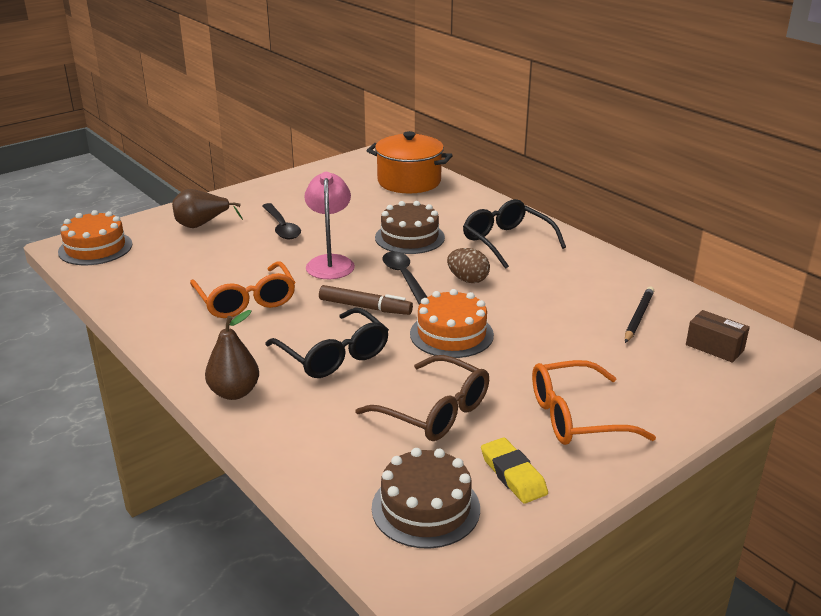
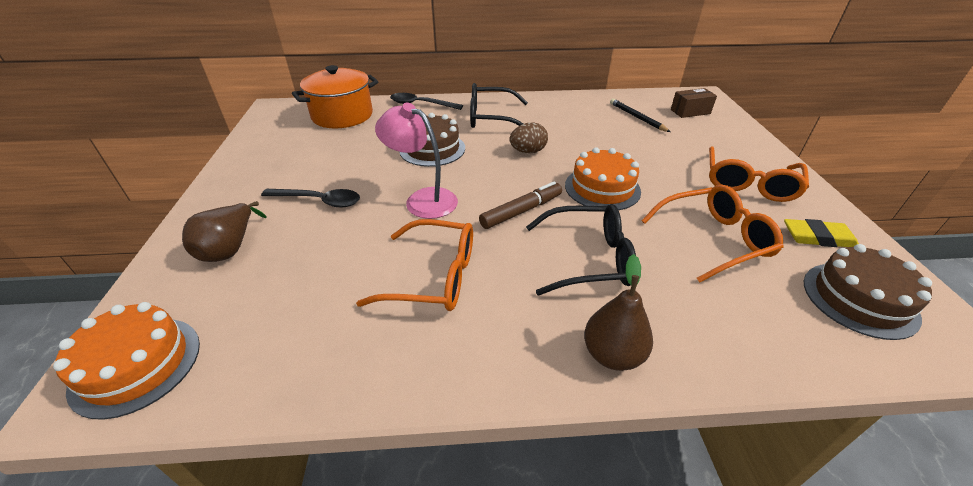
camera: 55 degrees left, 10 degrees up
(404, 277) = (493, 175): black spoon -> black spoon (421, 104)
(435, 412) = (714, 239): brown glasses -> orange glasses

